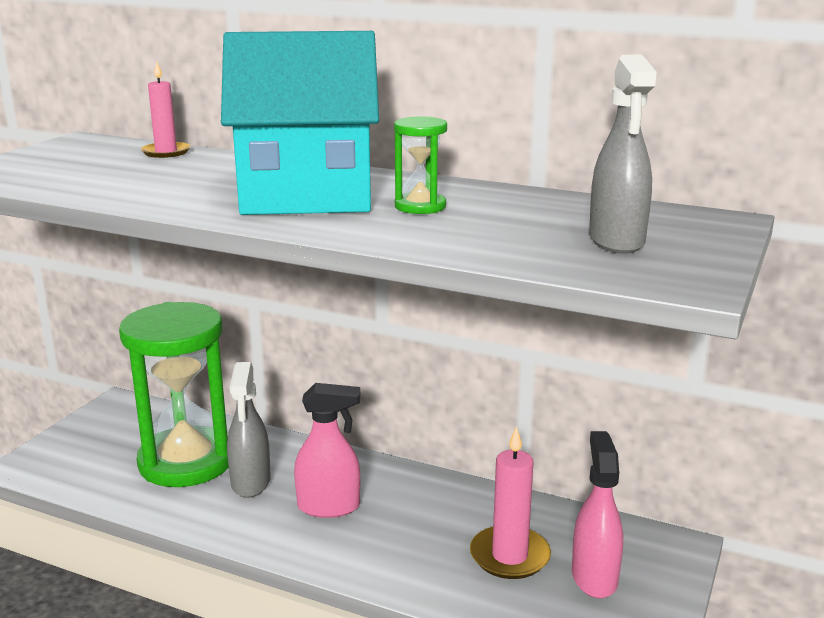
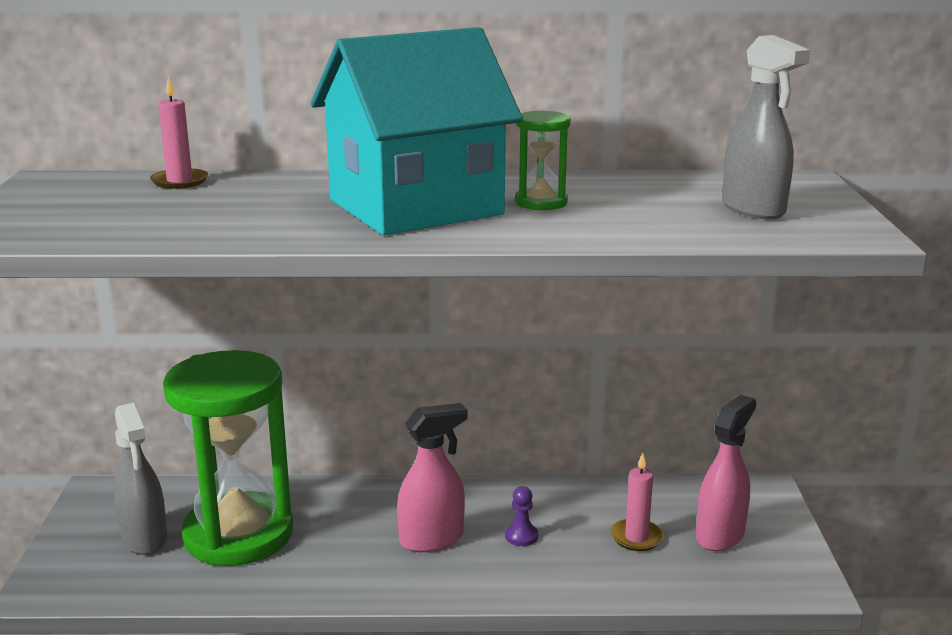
camera: 25 degrees left, 0 degrees up
(250, 482) = (330, 537): grey spray bottle -> grey spray bottle (144, 538)
(406, 525) = (521, 536): none -> purple pawn
(509, 556) = (636, 537): pink candle -> pink candle, size x0.66
(594, 577) = (720, 535): pink spray bottle -> pink spray bottle turned 60 degrees clockwise

